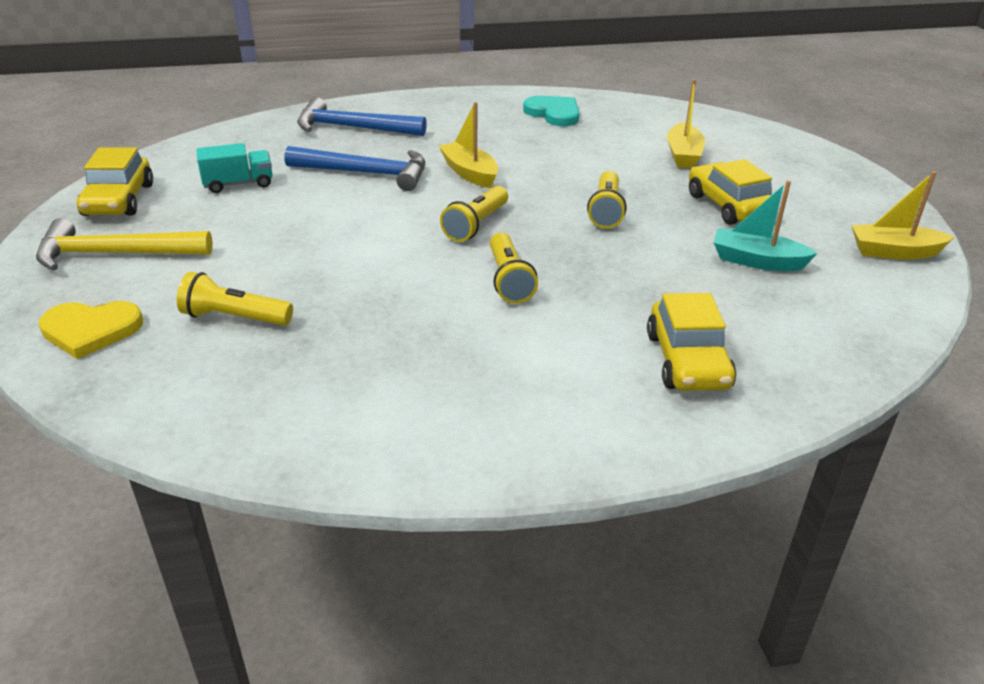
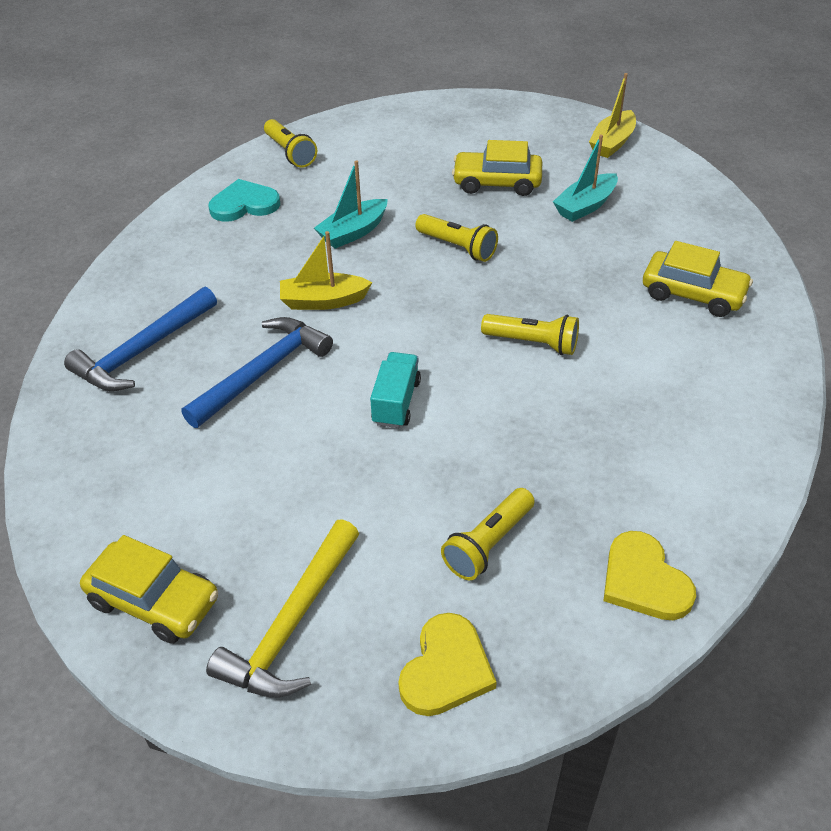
camera: 60 degrees left, 10 degrees up
(229, 414) = (644, 580): none -> yellow heart
(238, 184) = (203, 480): turquoise truck -> turquoise truck (396, 402)
(476, 225) = (427, 330): yellow flashlight -> yellow flashlight (290, 153)
(570, 161) = (353, 232): none -> turquoise boat
(683, 155) = (394, 167): yellow boat -> none

